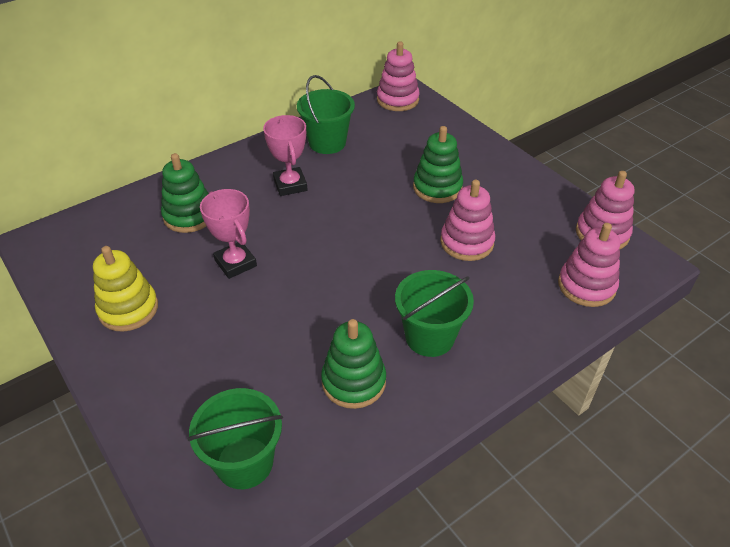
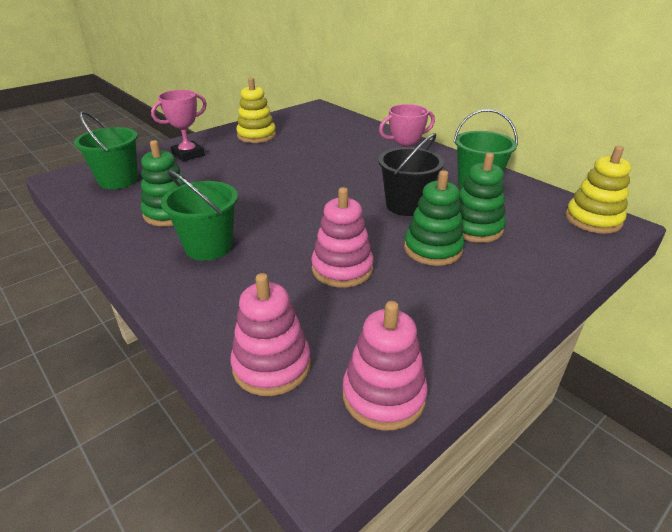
camera: 85 degrees right, 10 degrees down
(189, 216) = (351, 142): green stacking toy -> green stacking toy (475, 228)
(235, 263) = (301, 161): pink trophy -> pink trophy (188, 154)
(361, 192) = (406, 205): none -> black bucket
(397, 100) = (593, 220): pink stacking toy -> yellow stacking toy

